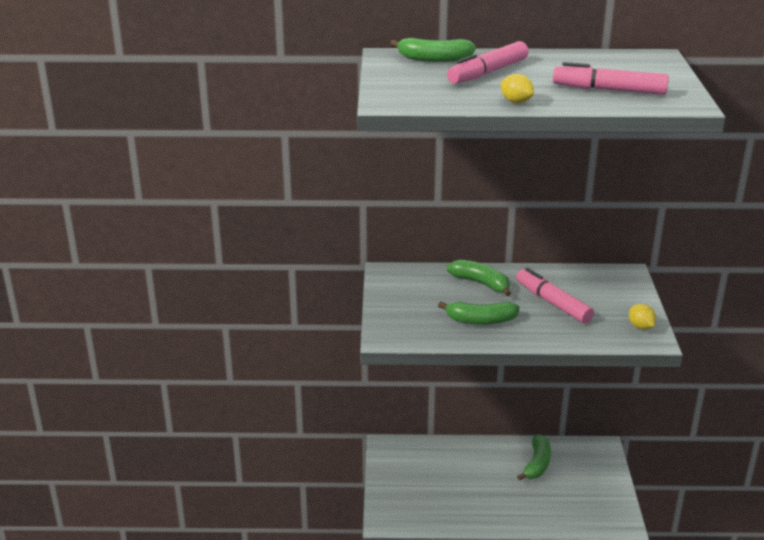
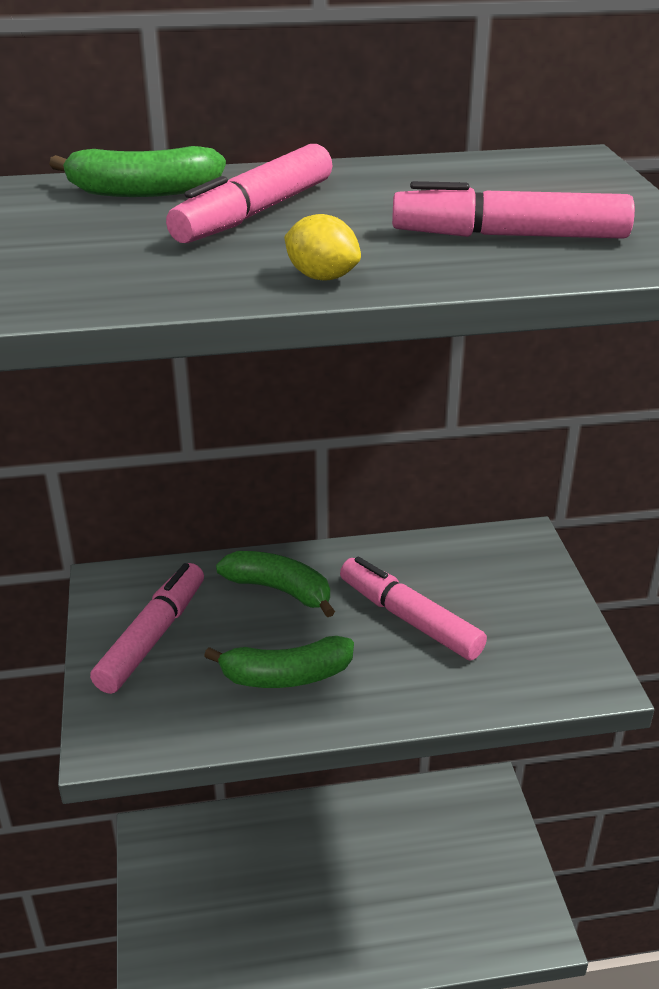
camera: 10 degrees left, 5 degrees up
(409, 297) = (152, 637): none -> pink marker
(537, 464) = (393, 835): green banana -> none
(640, 327) = (569, 654): yellow lemon -> none

